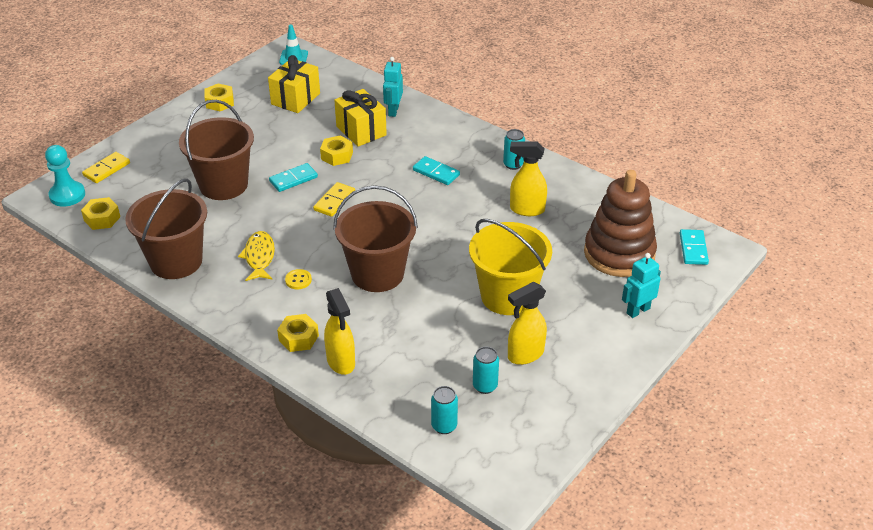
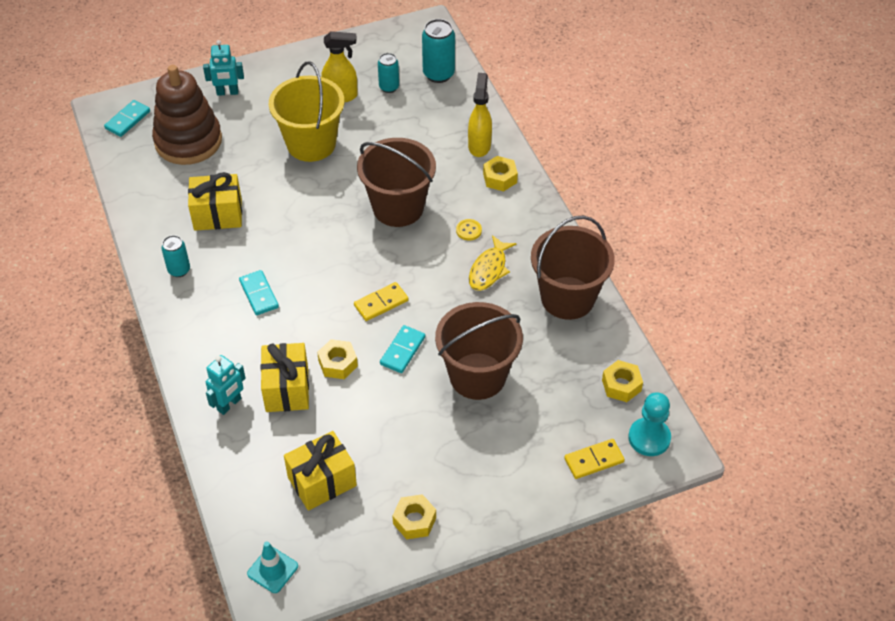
camera: 150 degrees left, 10 degrees up
(293, 179) = (403, 351): turquoise domino -> turquoise domino turned 60 degrees counterclockwise
(444, 426) = (438, 74): turquoise can -> turquoise can, size x1.59
(526, 209) = (218, 215): yellow spray bottle -> yellow gift

